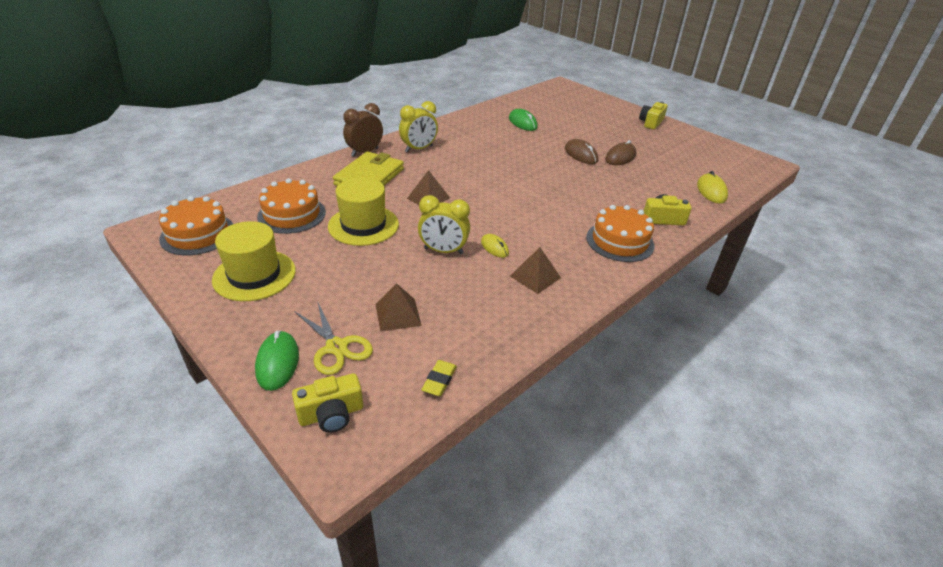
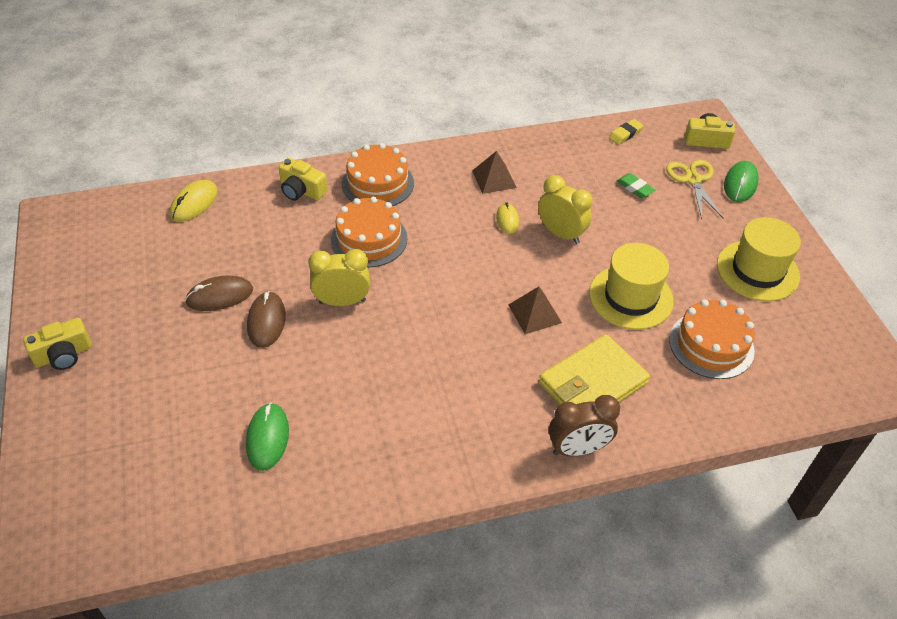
camera: 150 degrees left, 10 degrees up
(198, 234) = (823, 350): orange cake -> orange cake (369, 239)
(398, 314) = (635, 188): brown pyramid -> green eraser
(419, 149) = (490, 426): yellow clock -> yellow clock (342, 301)

